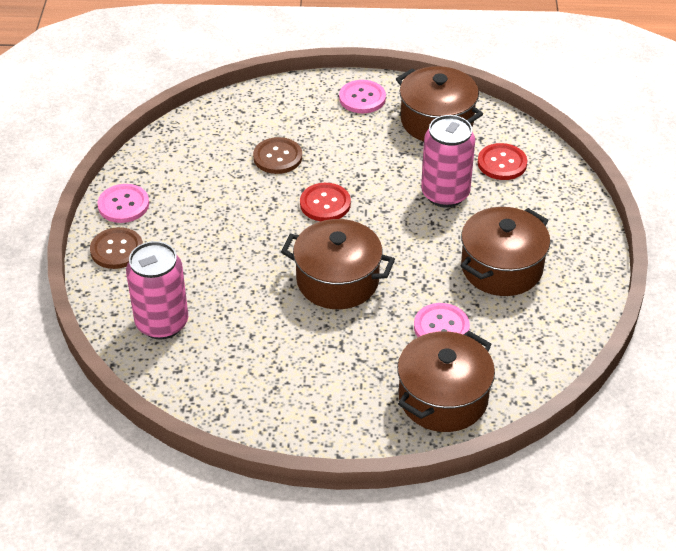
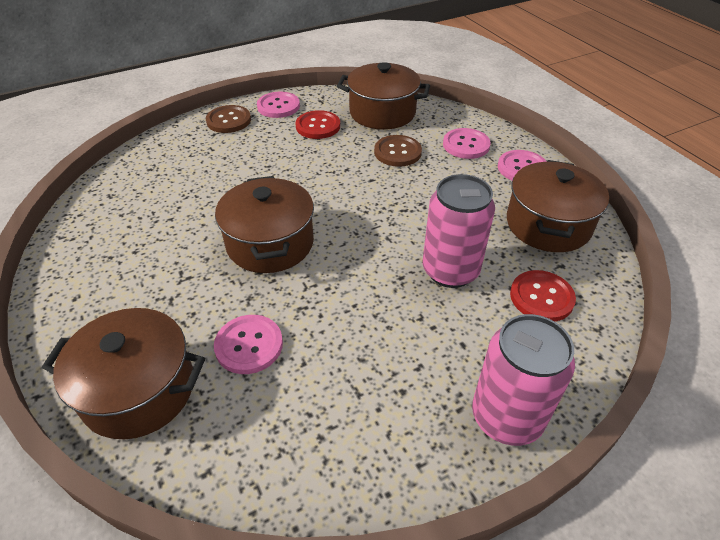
camera: 60 degrees right, 0 degrees up
(162, 323) = (160, 168): pink can -> pink can (506, 417)
(303, 112) = (466, 145): none -> pink button
(325, 204) = (364, 198): red button -> red button (318, 126)
(501, 268) = (376, 363): brown pot -> brown pot (382, 113)

